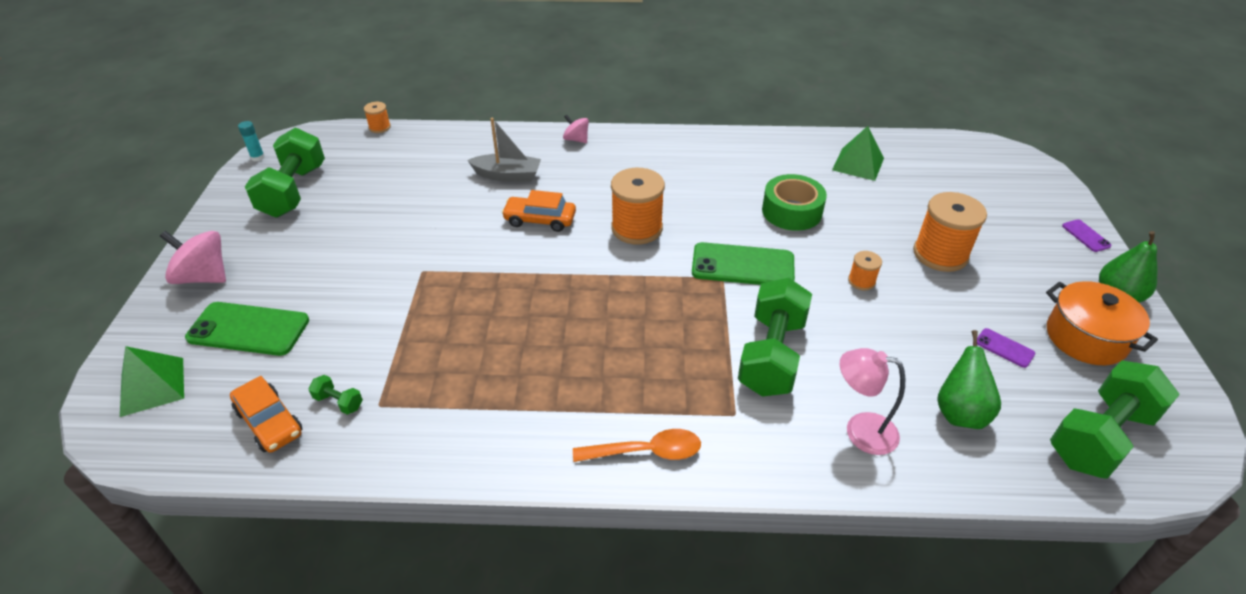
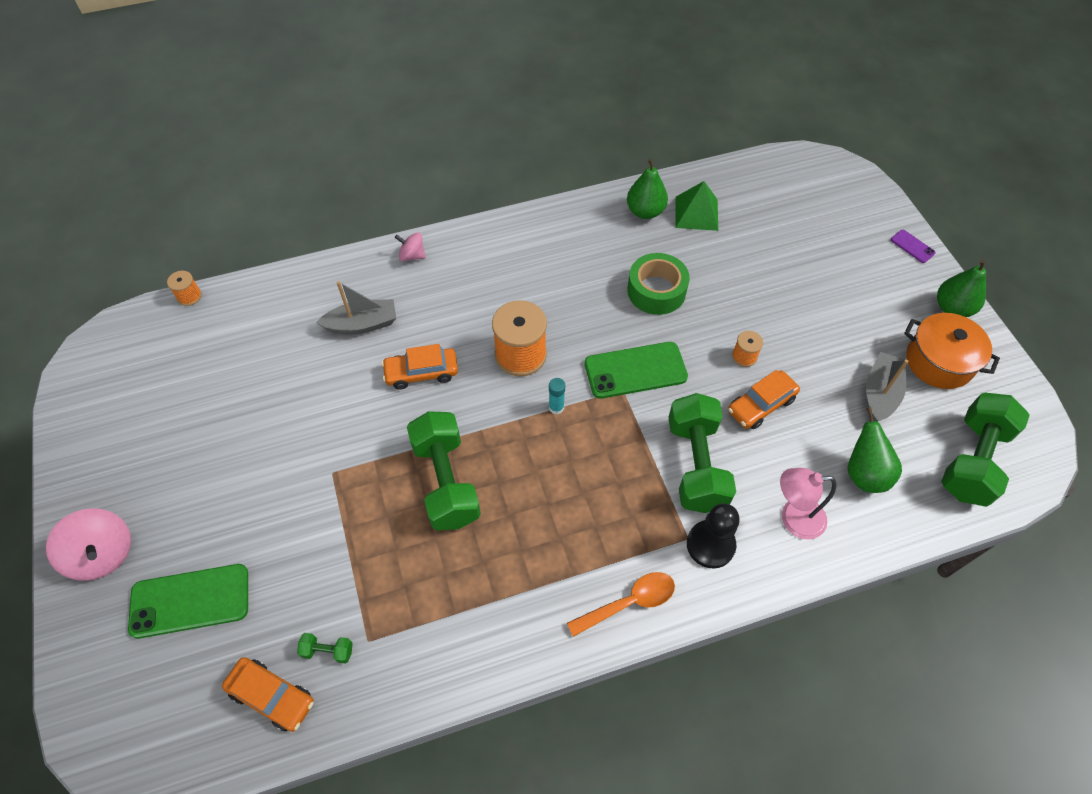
camera: 20 degrees left, 15 degrees up
(152, 386) = (127, 700): green pyramid -> none
(204, 277) = (103, 554): pink spinning top -> pink spinning top turned 135 degrees counterclockwise
(258, 157) = (70, 378): turquoise glue stick -> turquoise glue stick (556, 407)
(294, 191) = (139, 412): green dumbbell -> green dumbbell (446, 481)
(757, 427) = (710, 545): none -> black pawn
(807, 153) = (645, 211): none -> green pear
(863, 324) = (761, 405): none -> orange car
(940, 254) = (800, 304): orange spool -> none
(1004, 348) = (880, 393): purple phone -> grey boat

